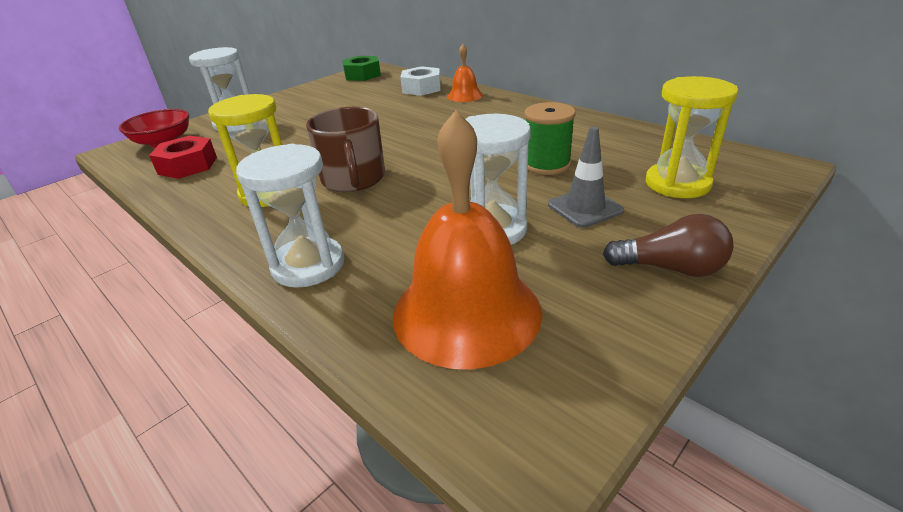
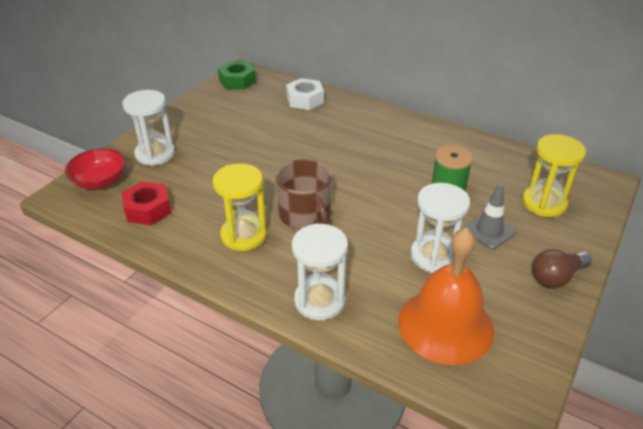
camera: 15 degrees left, 5 degrees up
(465, 95) = (349, 109): orange bell -> none
(670, 268) = (556, 277): brown light bulb -> brown light bulb turned 150 degrees clockwise

